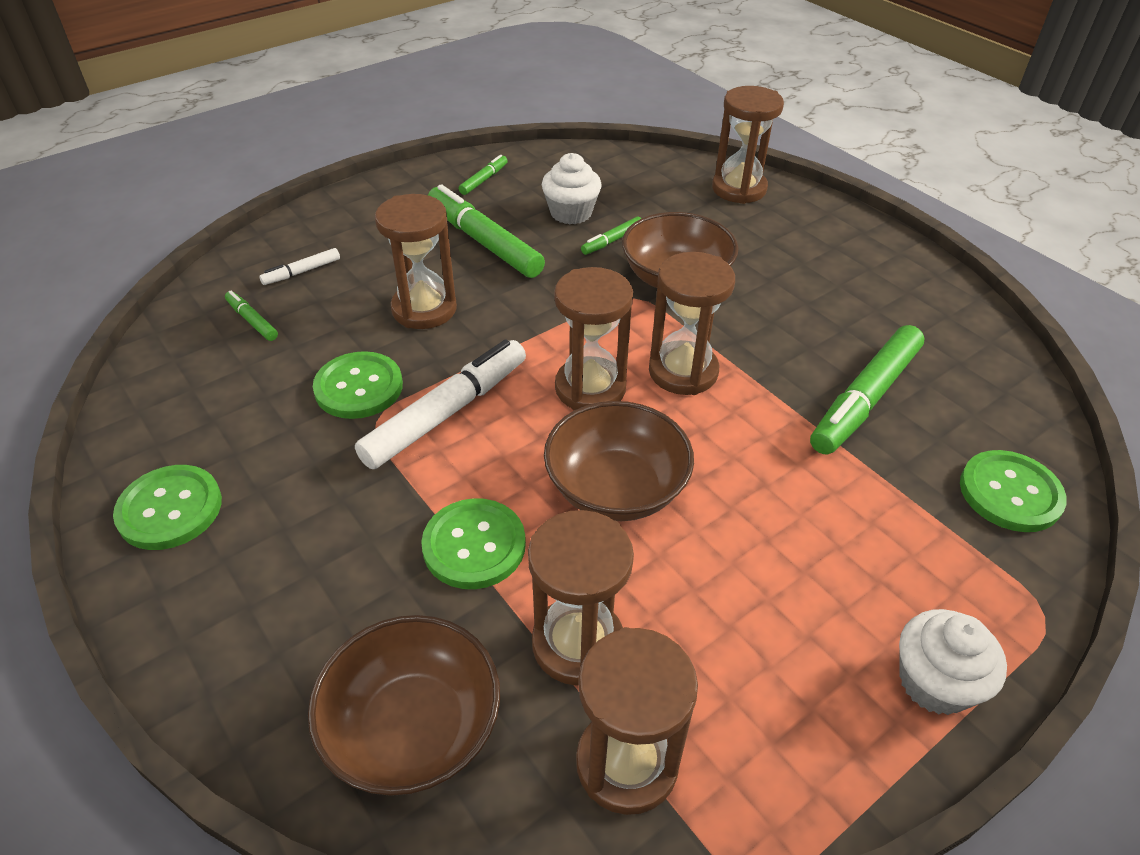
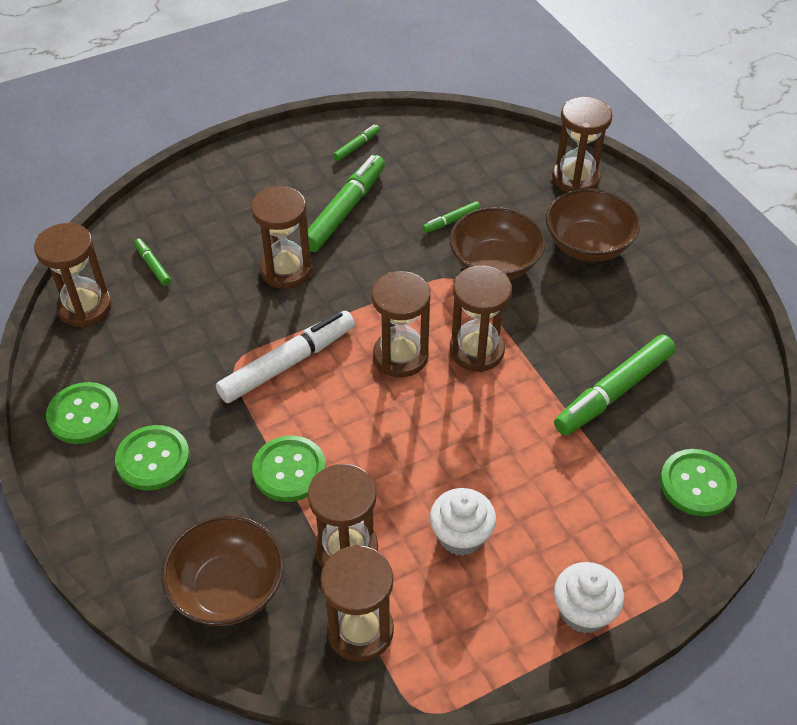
camera: 10 degrees right, 5 degrees up
(164, 377) = (85, 307): none -> brown hourglass
(301, 272) = (195, 224): white marker -> none
(359, 387) = (226, 334): green button -> green button (153, 459)
(484, 241) = (345, 210): green marker -> green marker turned 60 degrees clockwise
(571, 213) = (423, 189): white cupcake -> white cupcake (461, 535)
(616, 488) = (400, 441): brown bowl -> brown bowl (588, 245)

